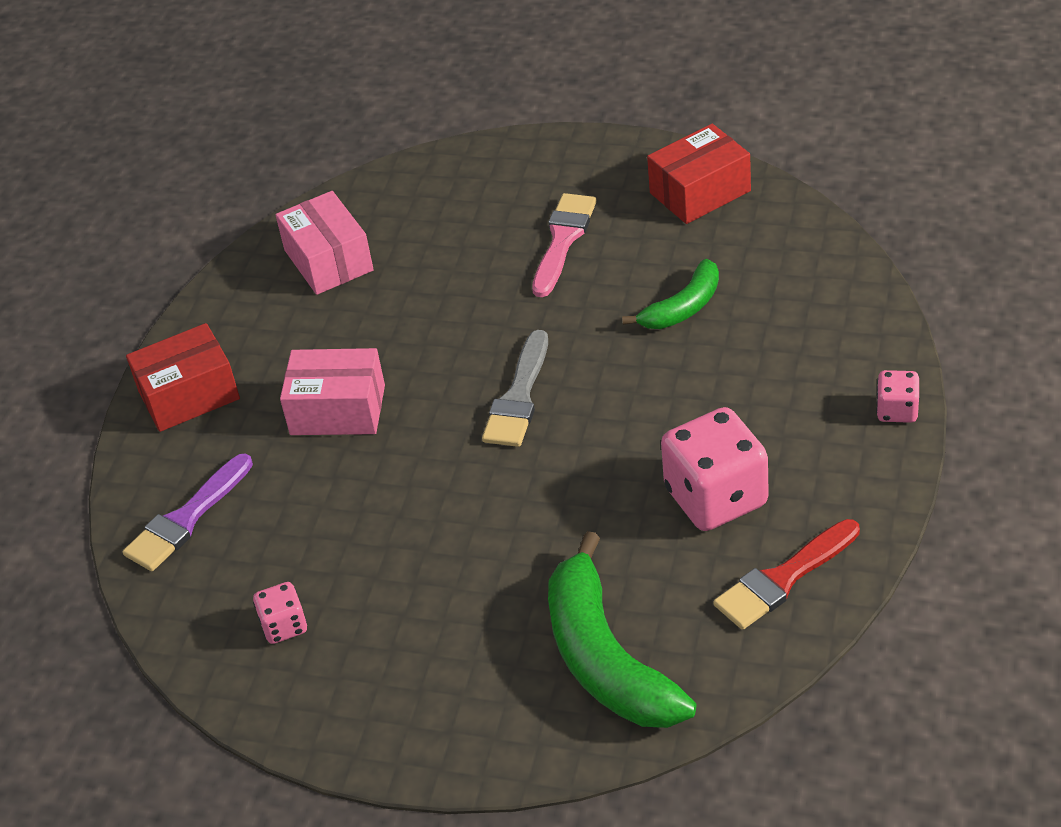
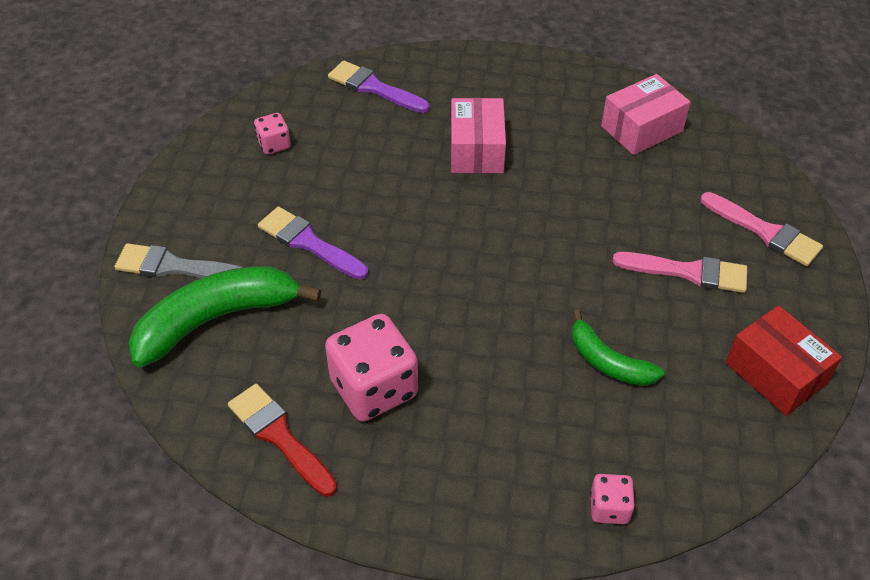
camera: 80 degrees right, 5 degrees up
(189, 395) = (491, 74): red box -> none
(482, 572) = (309, 243): none -> purple brush
(510, 179) = (764, 231): none -> pink brush
(519, 397) = (492, 253): grey brush -> grey brush (174, 266)
(897, 410) = (477, 535): pink dice -> pink dice (609, 508)

